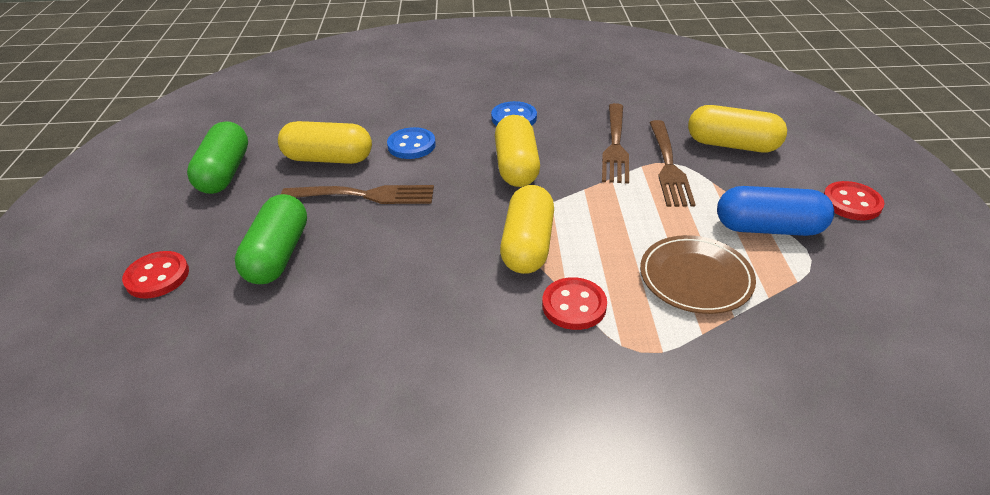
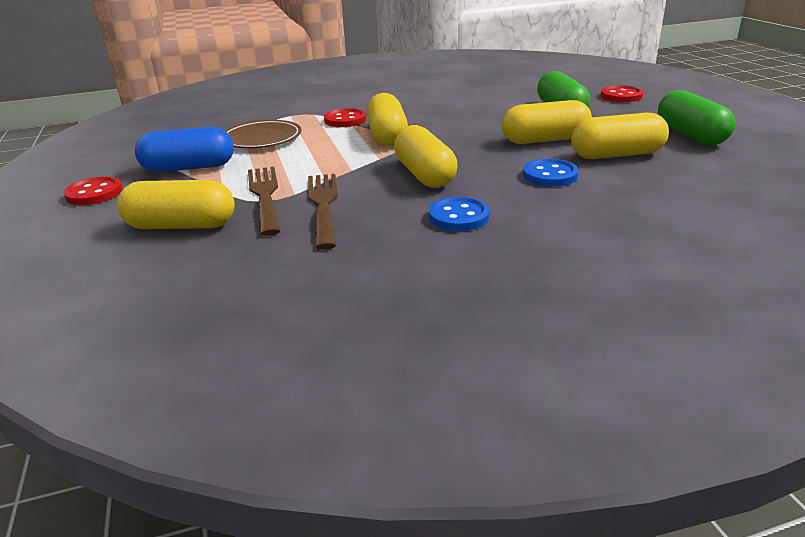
camera: 165 degrees right, 10 degrees down
(363, 195) = (545, 140): brown fork -> yellow capsule

